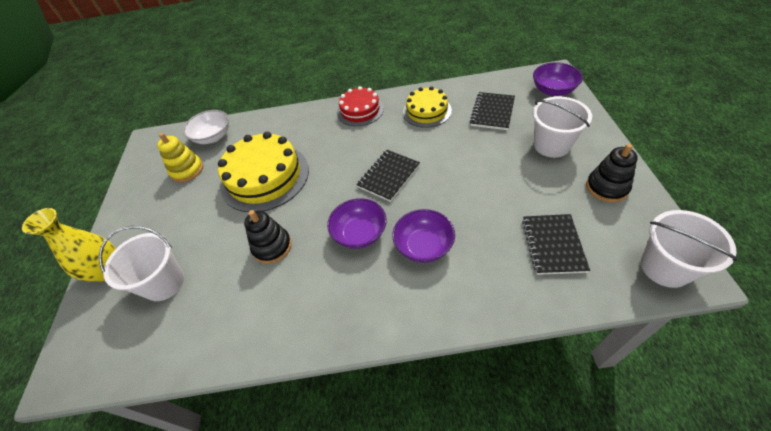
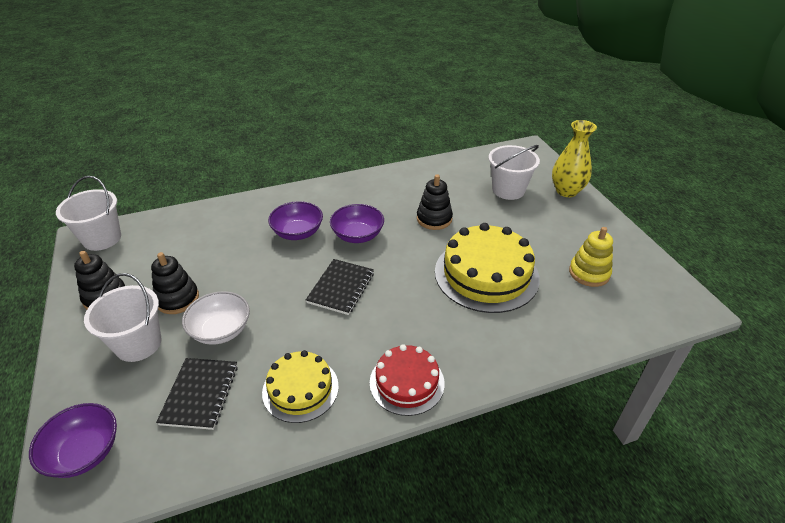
camera: 160 degrees right, 10 degrees down
(213, 137) = (602, 318): white bowl -> white bowl (221, 330)
(534, 179) = (177, 299): none -> black stacking toy
(553, 245) = (184, 244): black notebook -> none

